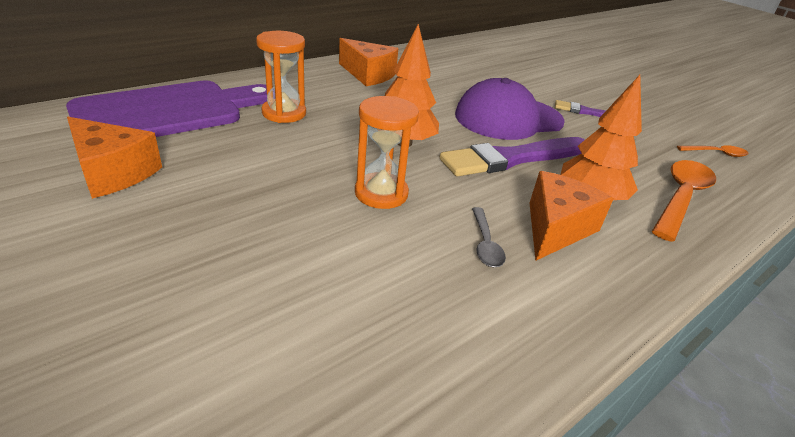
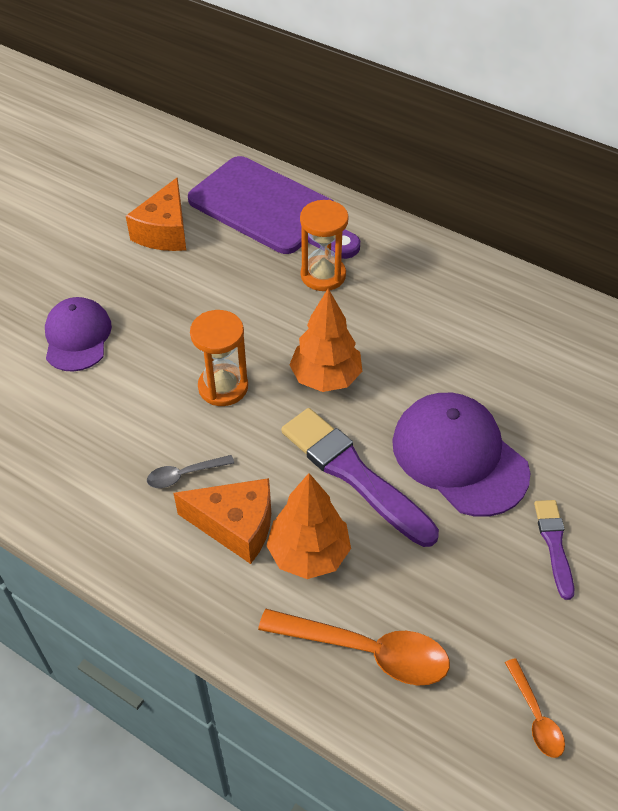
camera: 75 degrees right, 15 degrees up
(218, 279) = (77, 337): none -> purple cap
(368, 74) = (474, 301): orange cheese -> none

